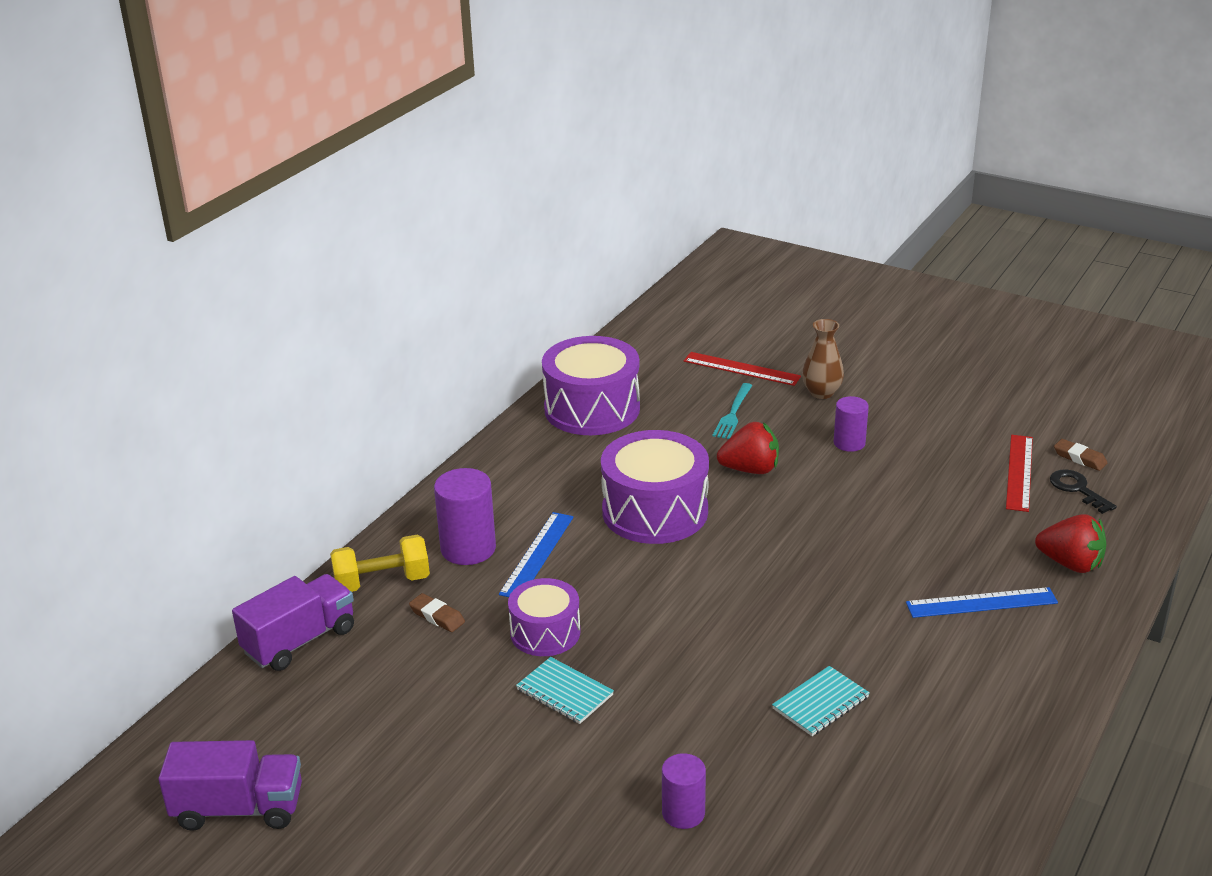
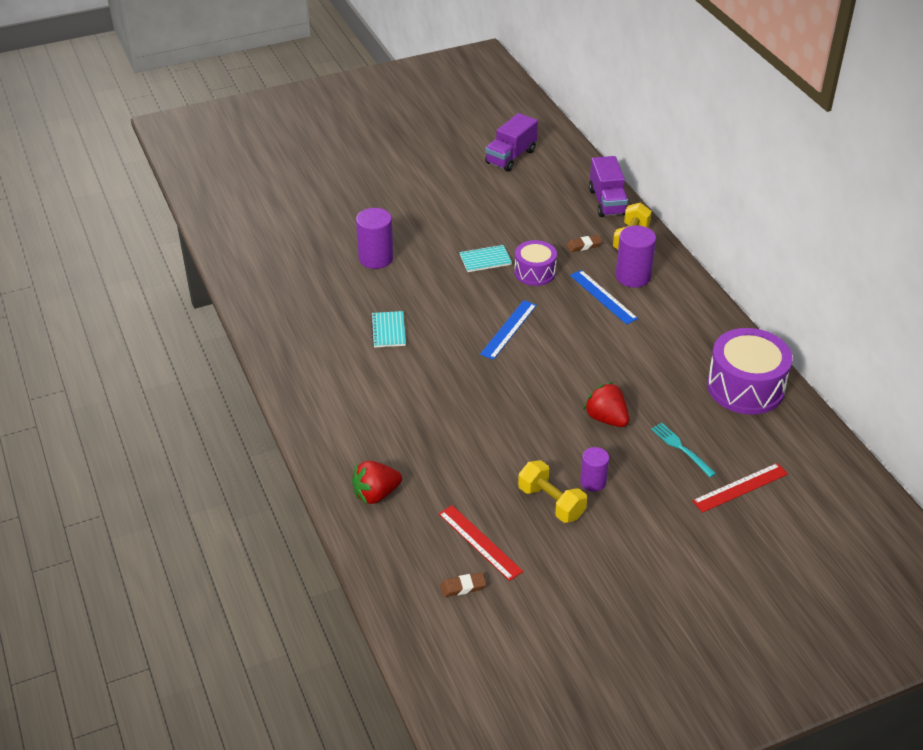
camera: 125 degrees right, 10 degrees up
(655, 511) = (601, 357): purple drum -> none
(683, 813) = (376, 258): purple cylinder -> purple cylinder, size x1.60
(750, 469) = (606, 418): red strawberry -> red strawberry turned 105 degrees clockwise
(821, 392) = (669, 509): brown vase -> none
(910, 455) = (551, 502): none -> yellow dumbbell
(981, 602) = (389, 433): blue ruler -> blue ruler (509, 329)
(1077, 489) = (434, 557): black key -> none

